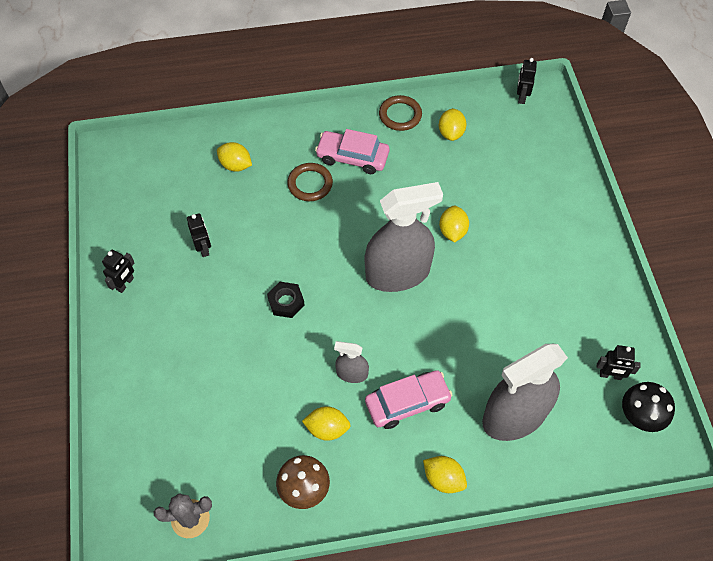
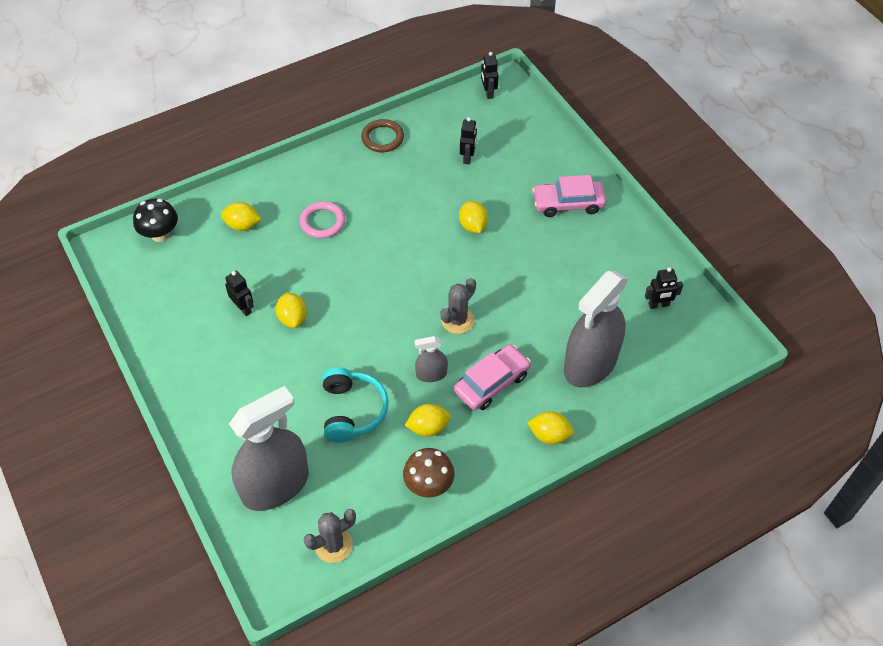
camera: 20 degrees left, 5 degrees down
(125, 284) = (179, 362): black robot -> black robot (468, 157)
(262, 386) = (352, 411): none -> turquoise headphones
(286, 302) = (344, 332): black nut -> none
(310, 184) = (322, 222): brown ring -> pink ring
(352, 157) = (353, 187): pink car -> pink car (568, 203)
(397, 273) = (437, 276): grey spray bottle -> grey spray bottle (275, 485)
(399, 325) = (457, 320): none -> grey cactus
(451, 133) = (436, 141): yellow lemon -> yellow lemon (292, 318)
(640, 416) = (696, 330): black mushroom -> black mushroom (160, 234)

